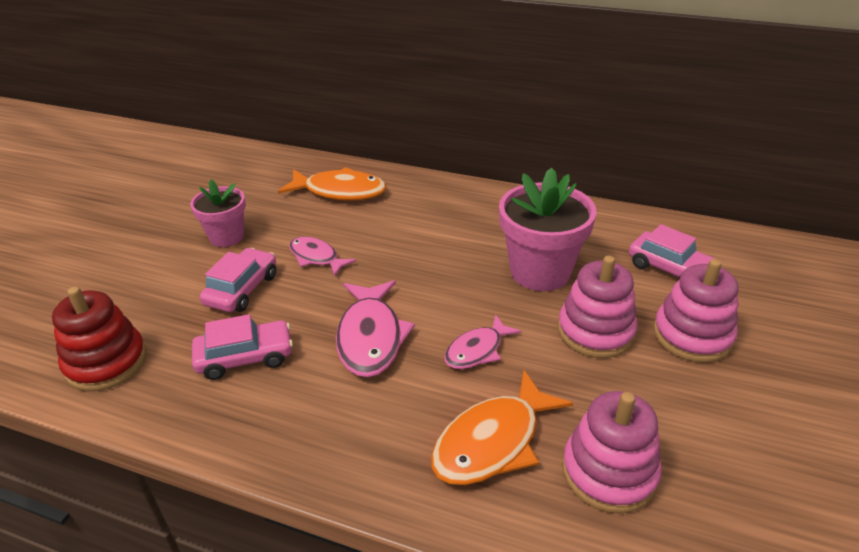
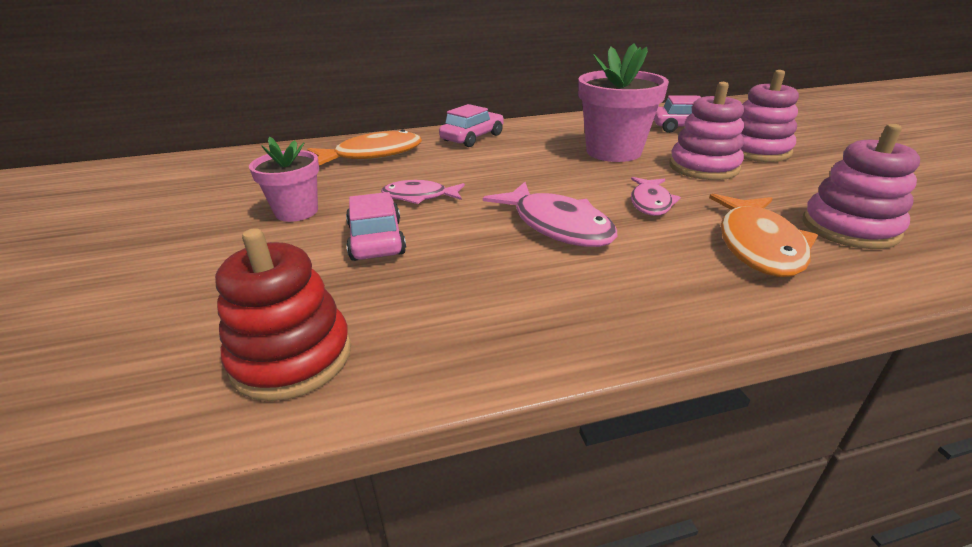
camera: 35 degrees left, 5 degrees down
(245, 357) = (463, 283): pink car -> pink car (472, 137)

